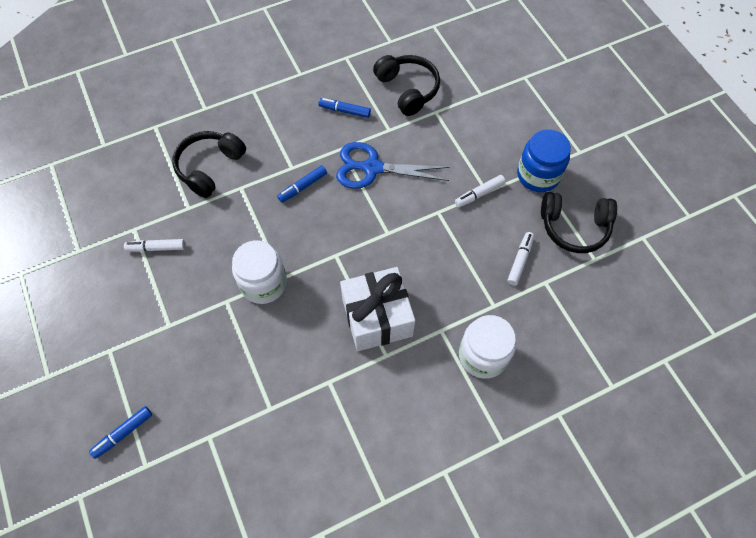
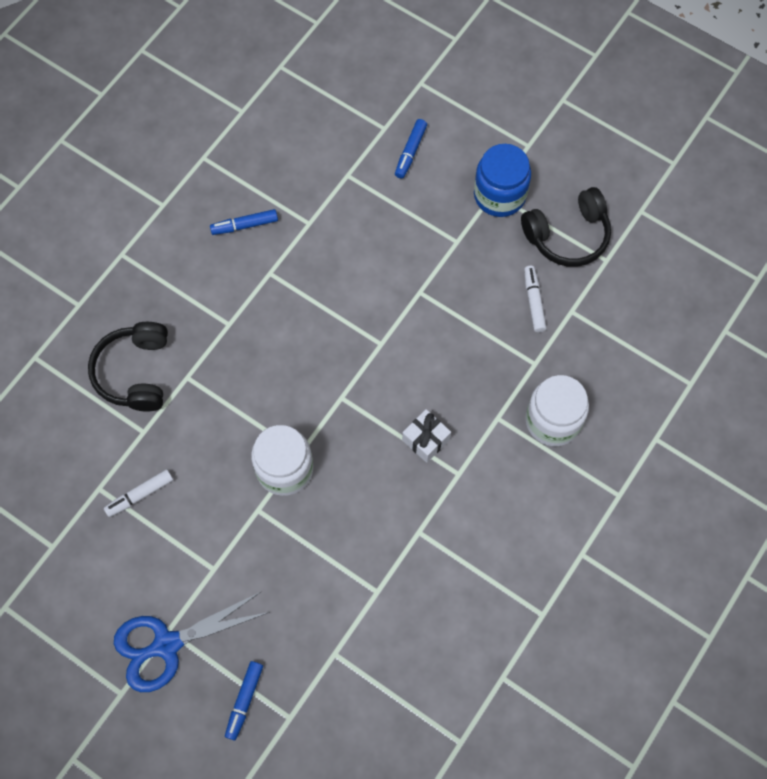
camera: 30 degrees left, 5 degrees up
(302, 187) = (256, 340): blue marker -> blue marker (410, 152)
(372, 168) = (319, 278): blue scissors -> blue scissors (167, 644)
(377, 317) = (426, 440): white gift -> white gift, size x0.50
(407, 89) = (300, 163): black headphones -> none
(479, 194) = (450, 249): white marker -> none

